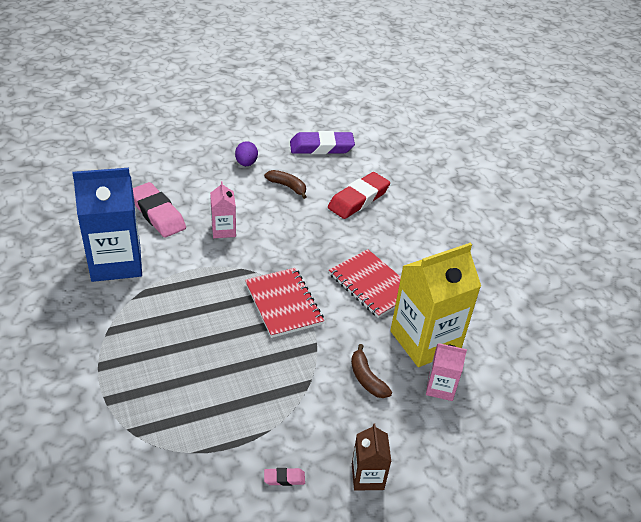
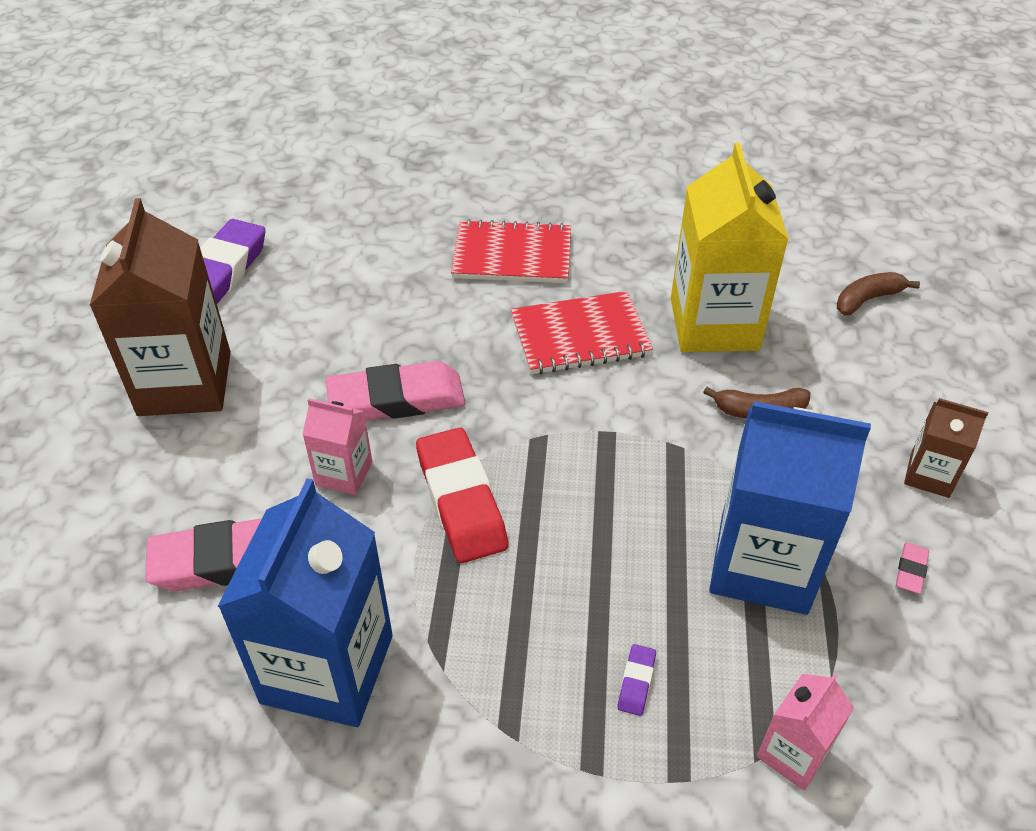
camera: 60 degrees left, 5 degrees up
(153, 370) = (636, 682): none -> purple eraser
(246, 163) = (185, 383): purple egg -> brown carton
(252, 405) = (763, 564): none -> blue carton
(280, 231) = (396, 399): none -> pink eraser
(283, 304) = (567, 453): red notebook -> red notebook (512, 255)
(287, 186) = (290, 351): brown banana -> brown banana (867, 299)
(358, 199) = (383, 279): red eraser -> red eraser (461, 500)
(440, 387) = (802, 343): pink carton -> pink carton (793, 753)

